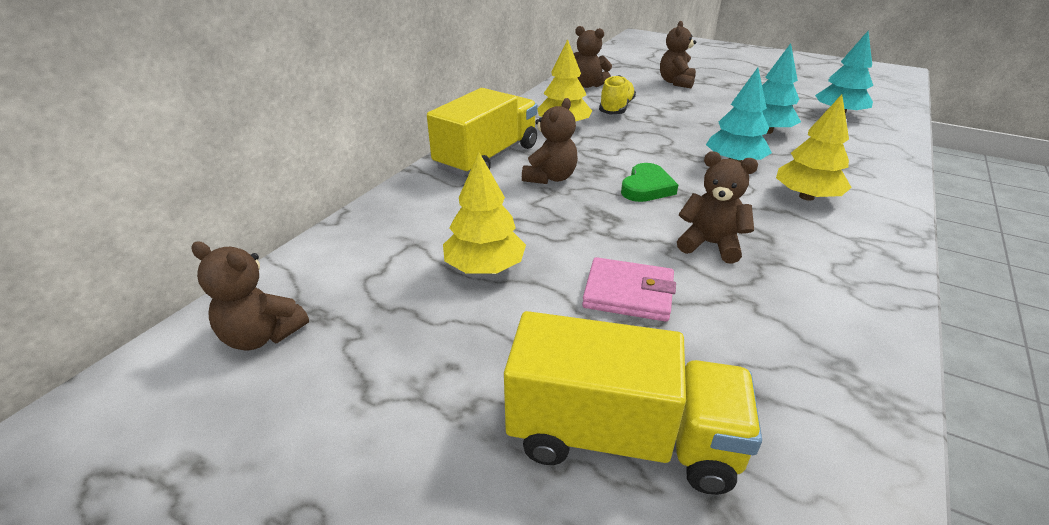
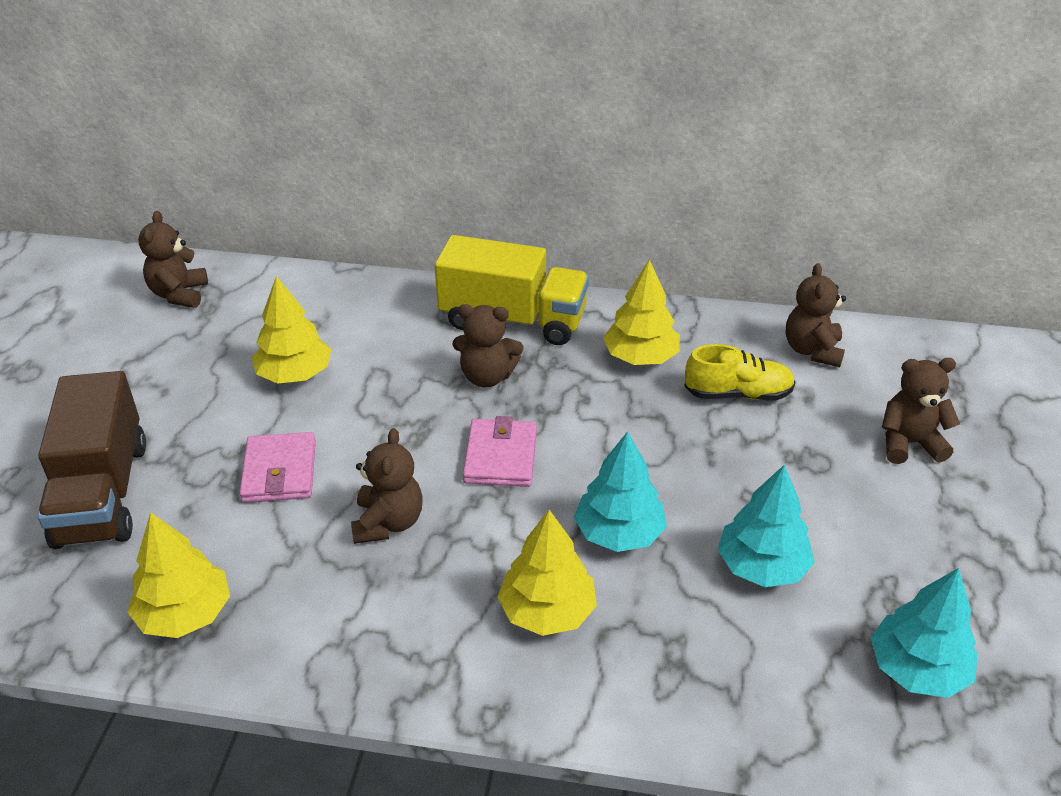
camera: 70 degrees right, 5 degrees up
(621, 437) = (102, 493): yellow truck -> brown truck
(646, 187) = (500, 457): green heart -> pink wallet
(824, 378) = (185, 614): none -> yellow tree

